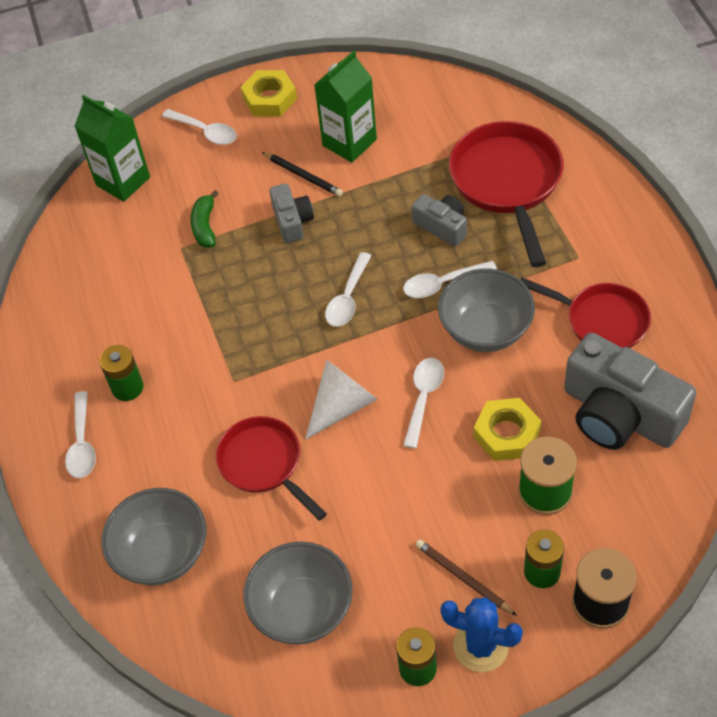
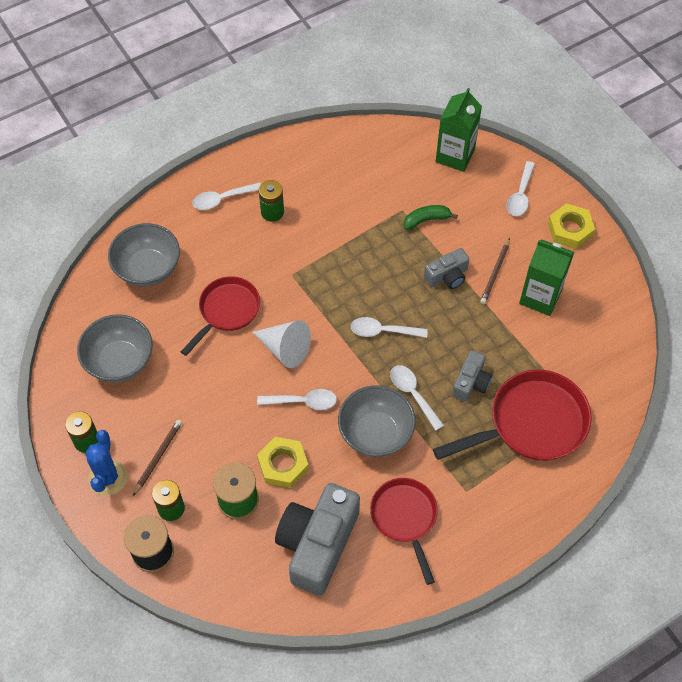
camera: 70 degrees right, 5 degrees up
(303, 176) = (495, 272): black pencil -> brown pencil
(601, 321) = (405, 518): red pan -> red pan turned 150 degrees clockwise

